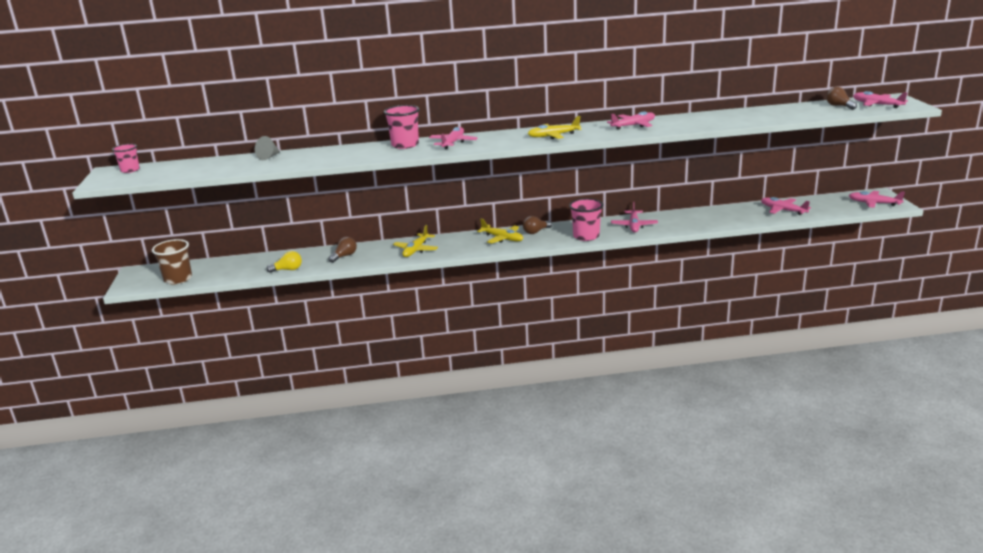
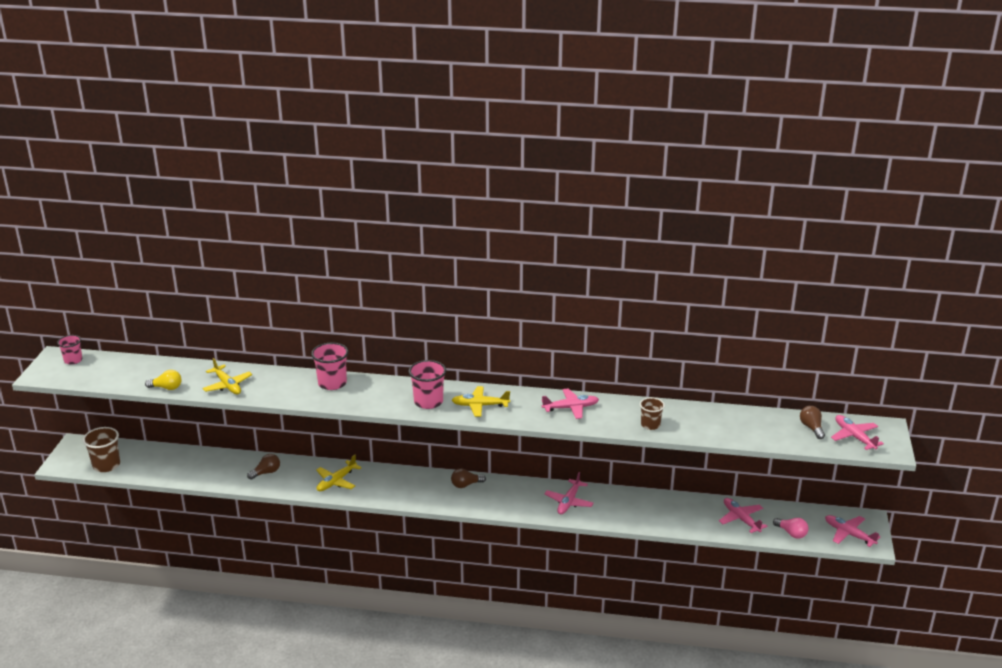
camera: 15 degrees right, 5 degrees up
(269, 157) = (200, 370): grey cone -> none
(287, 270) = (206, 478): yellow light bulb -> yellow light bulb (167, 388)
(453, 143) = (378, 392): pink plane -> none
(502, 238) = (427, 486): yellow plane -> yellow plane (227, 385)
(586, 236) = (510, 505): pink cup -> pink cup (428, 402)
(710, 123) = (650, 425): none -> brown cup
(830, 210) = (791, 533): none -> pink light bulb

